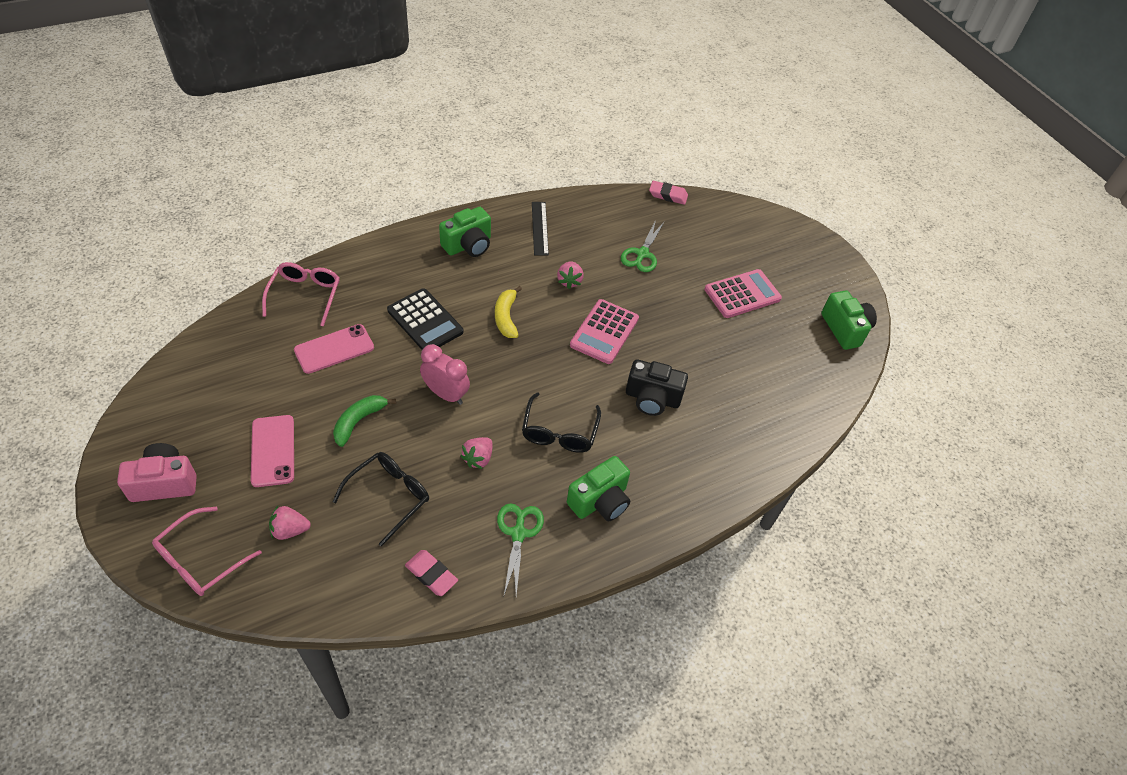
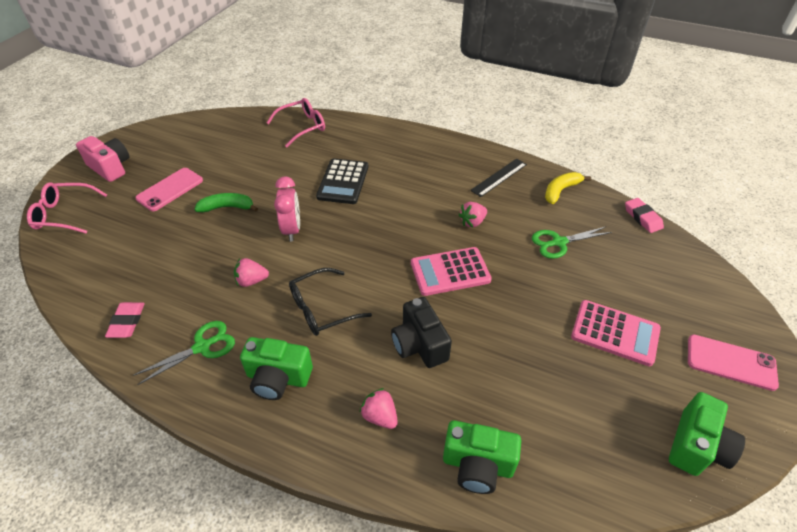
camera: 55 degrees right, 5 degrees down
(290, 530) = (114, 234): pink strawberry -> pink strawberry (380, 416)
(334, 349) = (274, 162): pink phone -> pink phone (731, 362)
(389, 496) = (178, 259): black glasses -> none
(468, 245) = (433, 158): green camera -> green camera (477, 465)
(506, 317) = (395, 214): yellow banana -> yellow banana (560, 191)

